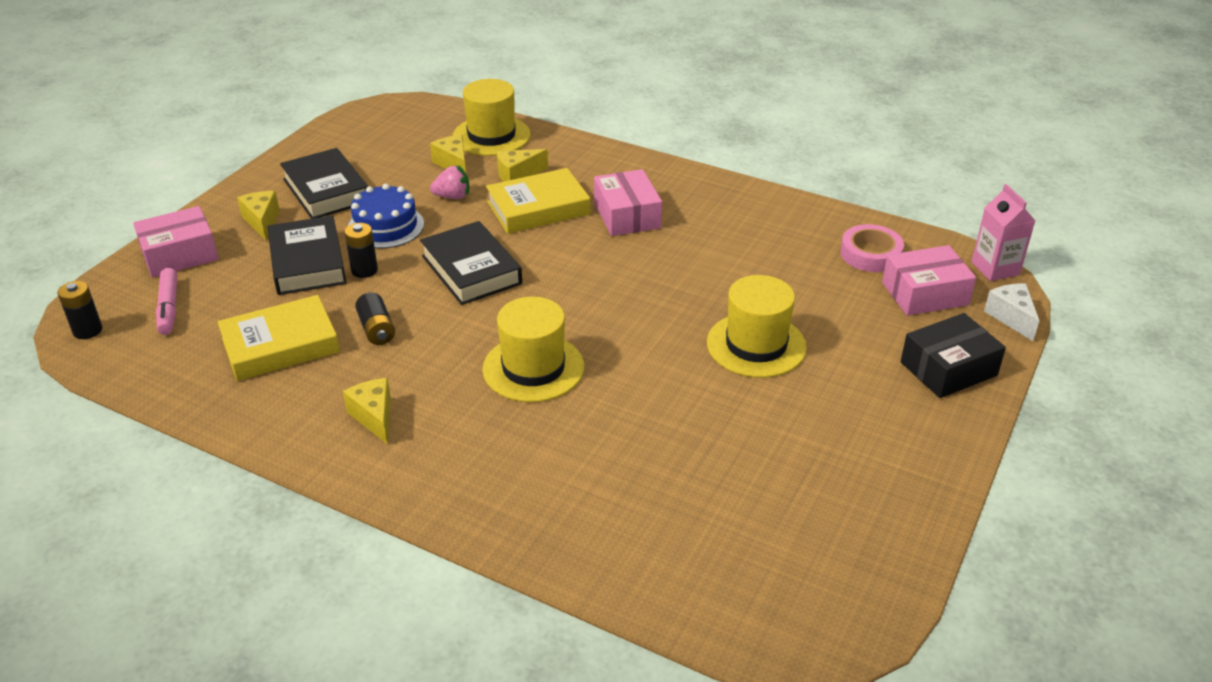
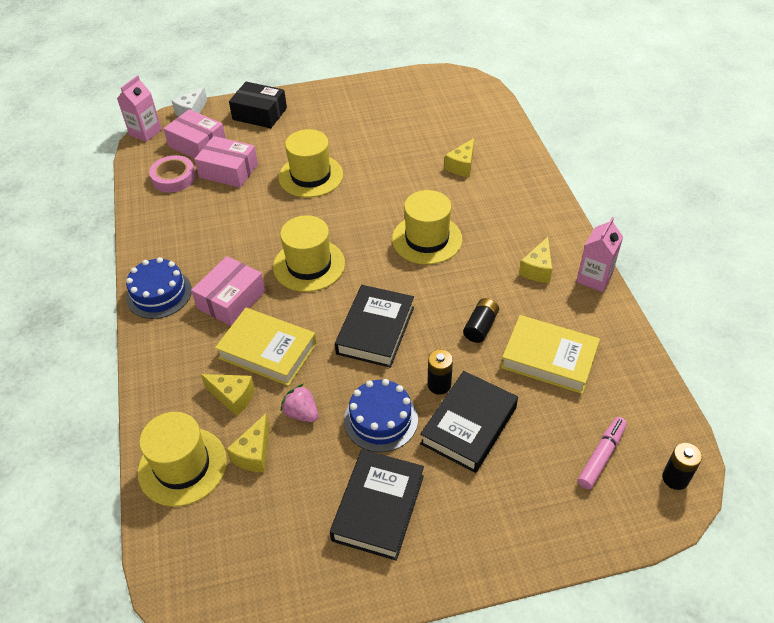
camera: 130 degrees left, 10 degrees up
(180, 254) = (556, 519): pink box -> pink box (228, 171)
(262, 221) = (462, 508): yellow cheese -> yellow cheese (462, 166)
(298, 450) = (594, 278): none -> pink carton
(609, 274) = (309, 265): none -> yellow hat
(688, 185) = (159, 294): none -> blue cake

